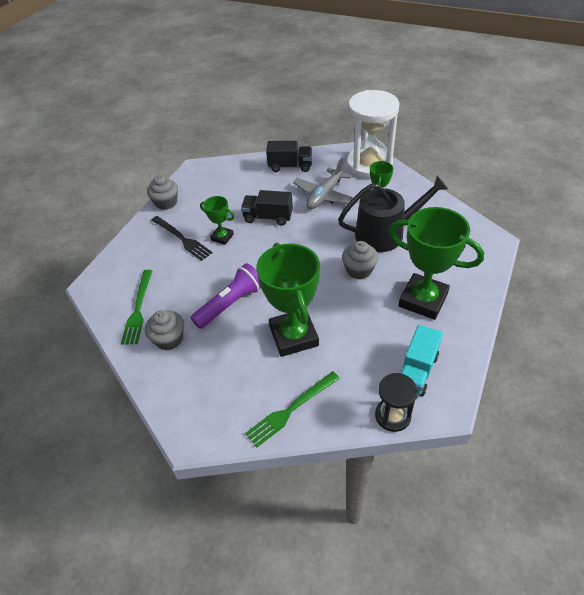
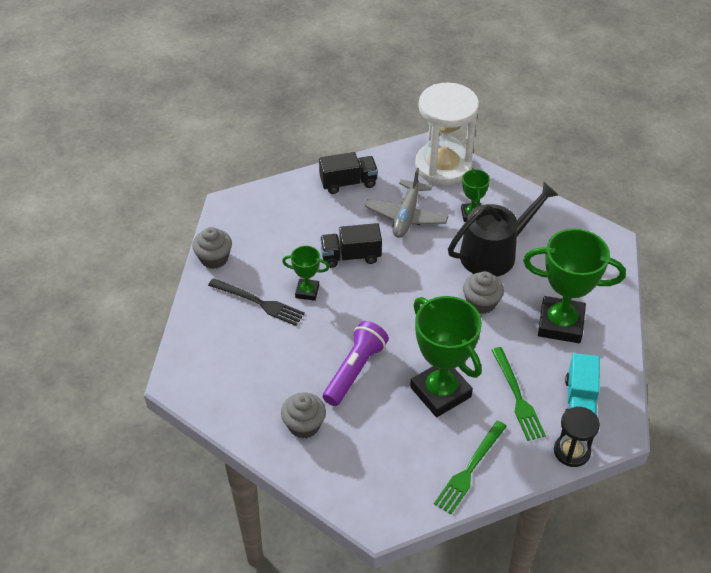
camera: 20 degrees left, 0 degrees up
(138, 309) = (250, 398): green fork -> green fork (517, 396)

